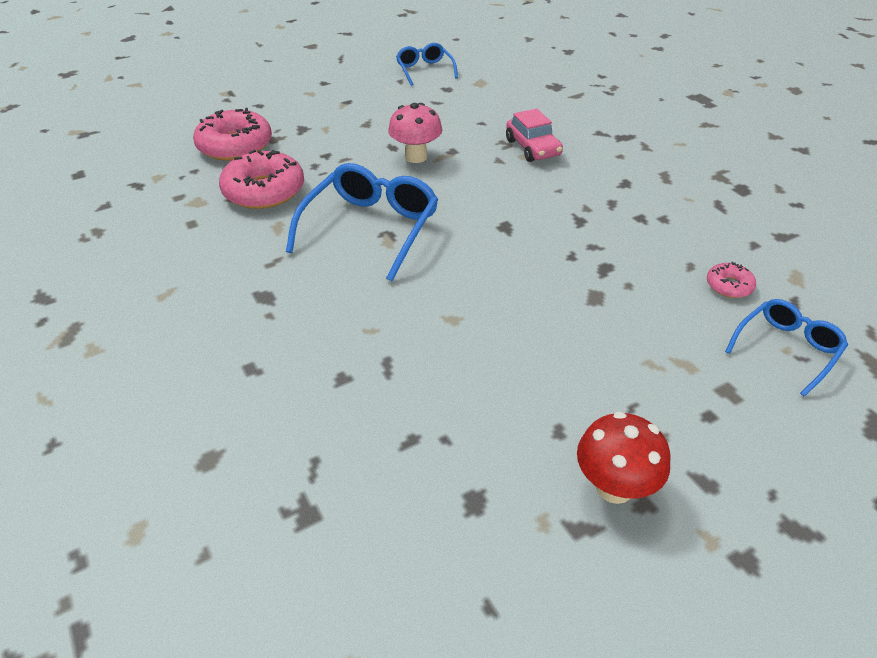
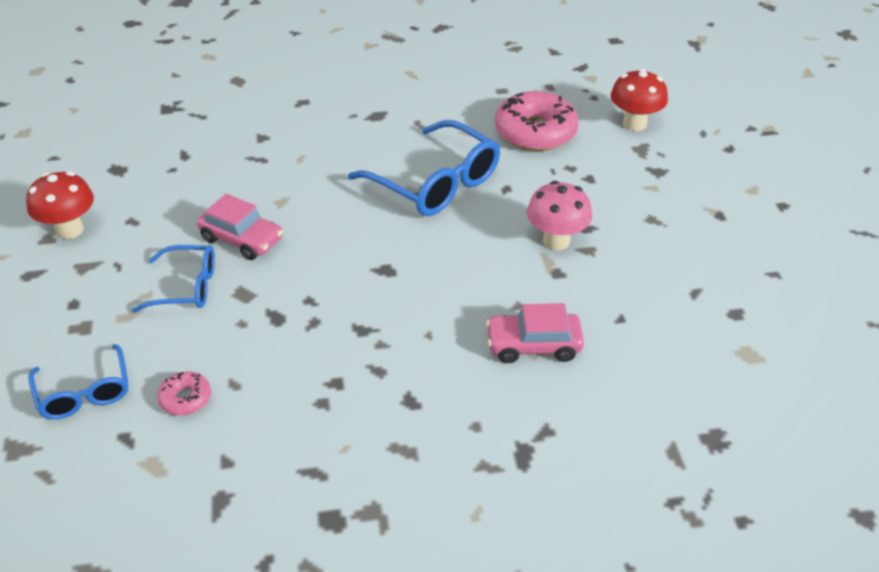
camera: 110 degrees right, 0 degrees up
(235, 146) = (634, 124): pink donut -> red mushroom
(425, 70) = (806, 306): blue glasses -> blue glasses (186, 287)
(527, 326) = (242, 239): none -> pink car

